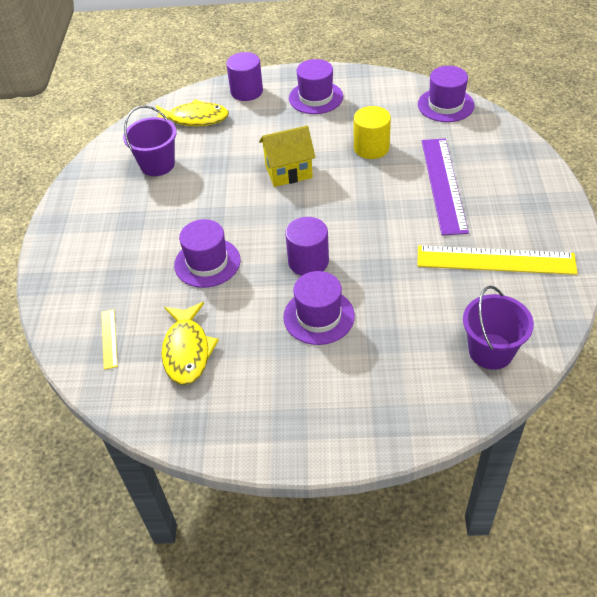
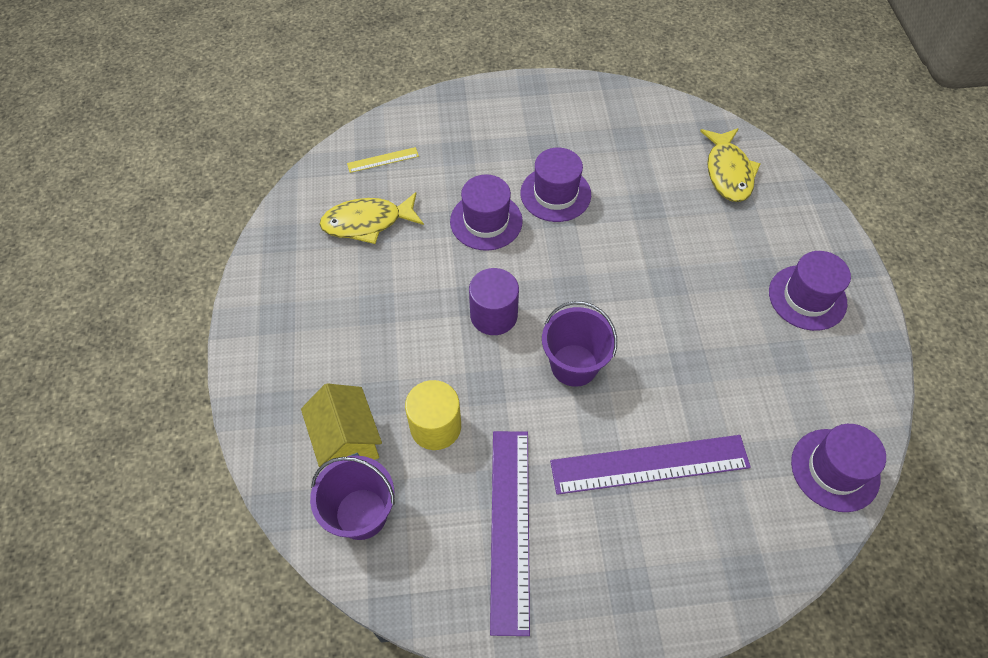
camera: 80 degrees right, 10 degrees up
(157, 165) = (637, 151): purple bucket -> purple bucket (574, 365)
(246, 91) = (799, 218): purple cylinder -> none
(288, 172) = (646, 281): yellow house -> yellow house (347, 442)
(319, 316) = (412, 332): purple hat -> purple hat (555, 194)
(371, 148) = (711, 371): yellow cylinder -> yellow cylinder (435, 426)
(495, 260) = (509, 527): yellow ruler -> purple ruler

